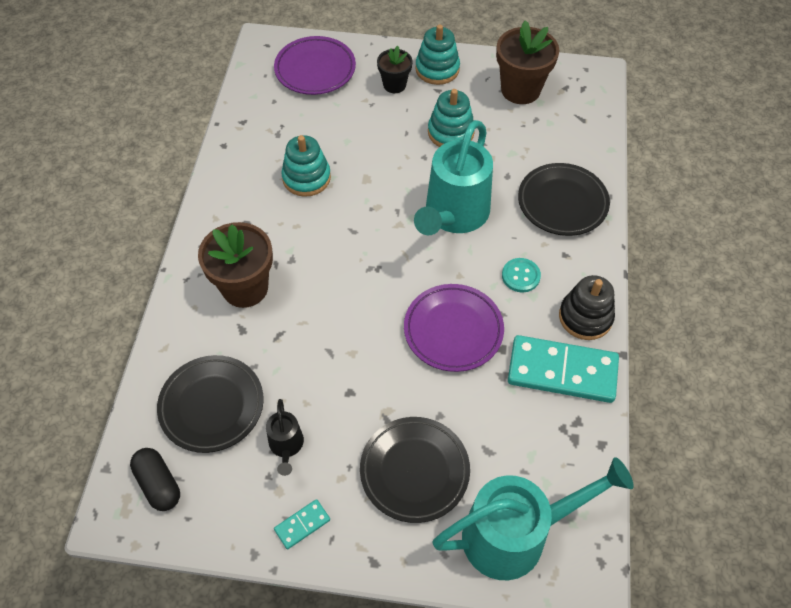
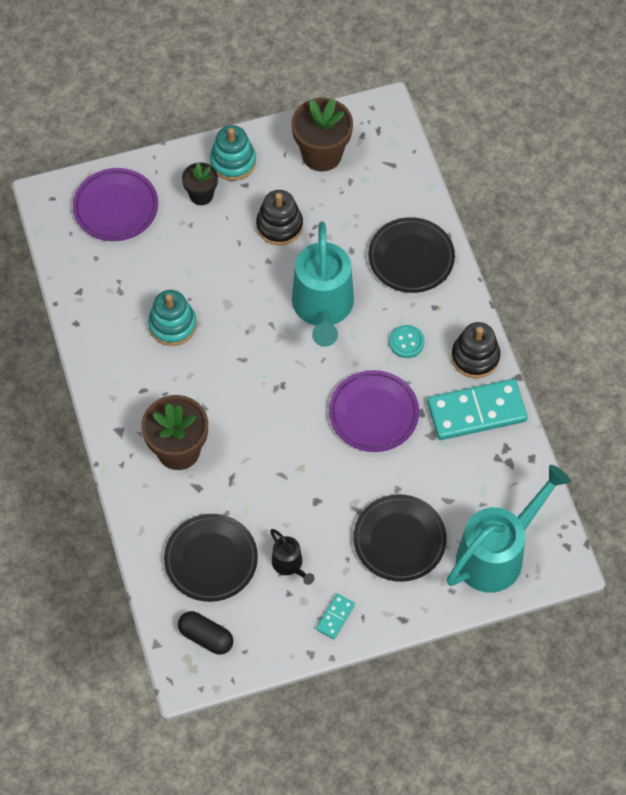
camera: 25 degrees left, 5 degrees up
(450, 132) = (279, 226): turquoise stacking toy -> black stacking toy

